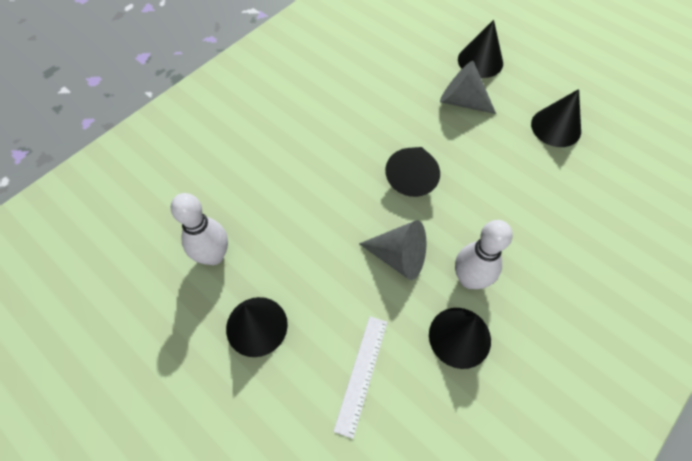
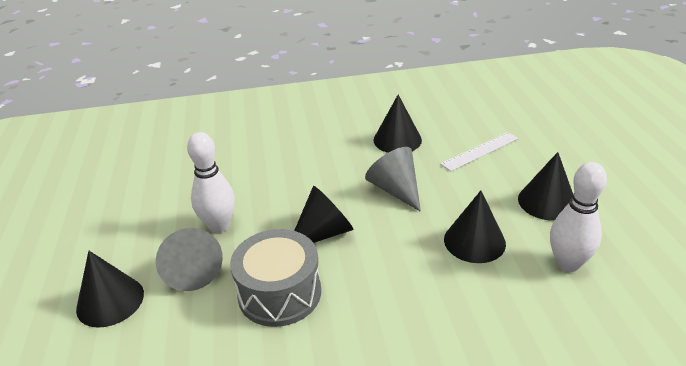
camera: 140 degrees left, 25 degrees down
(392, 118) = (279, 293): none -> grey drum
(469, 279) = (357, 158): white bowling pin -> white bowling pin (219, 226)
(556, 127) = (156, 206): black cone -> black cone (474, 241)

